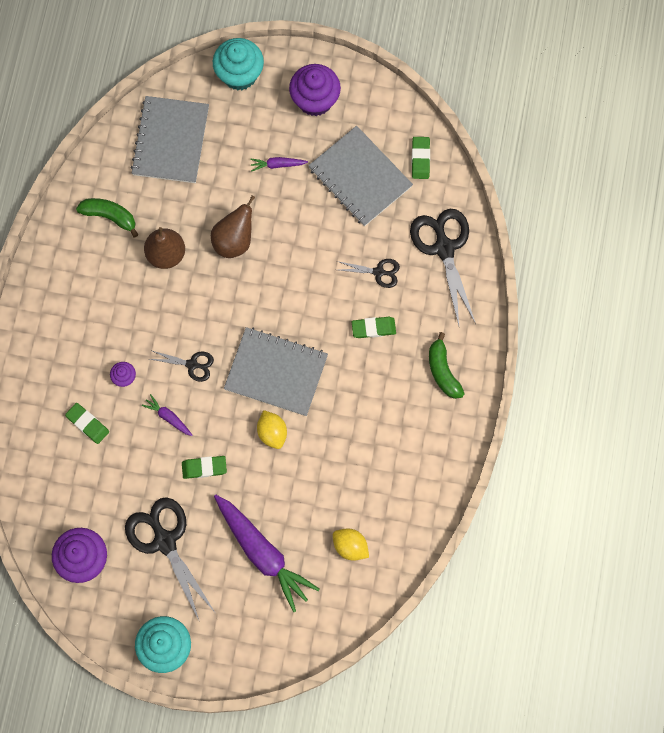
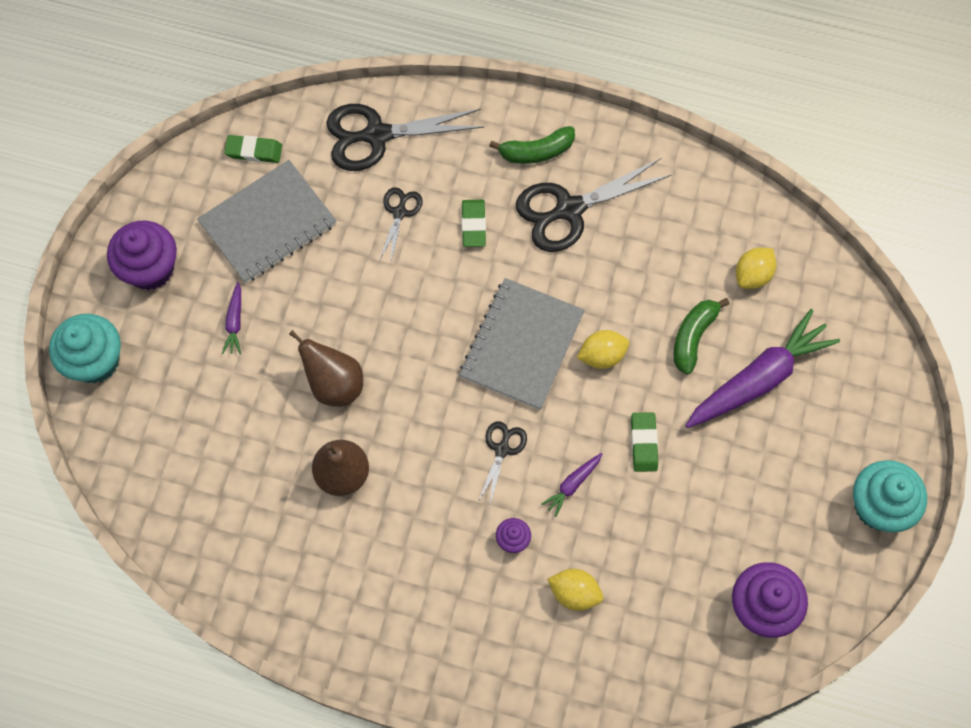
camera: 85 degrees left, 5 degrees down
(87, 424) = (574, 593): green eraser -> yellow lemon
(110, 216) = (277, 547): green banana -> green banana (693, 337)
(165, 541) = (740, 499): black scissors -> black scissors (569, 209)
(171, 141) = (178, 458): grey notebook -> none

